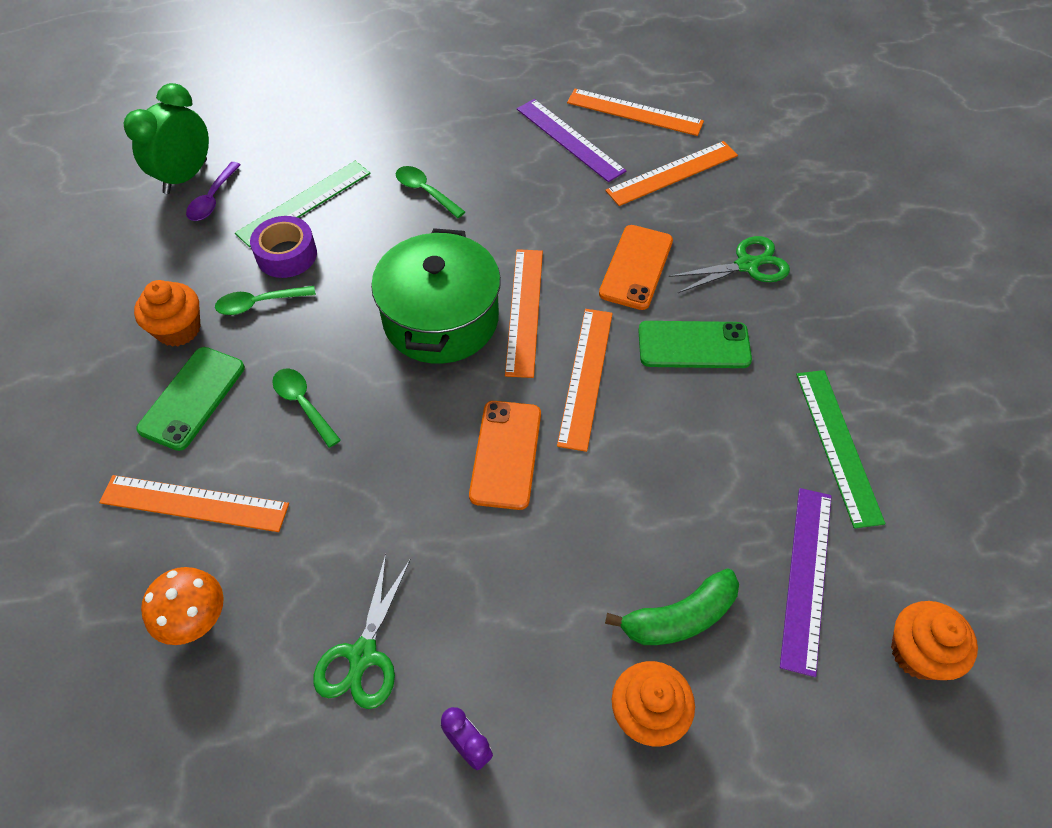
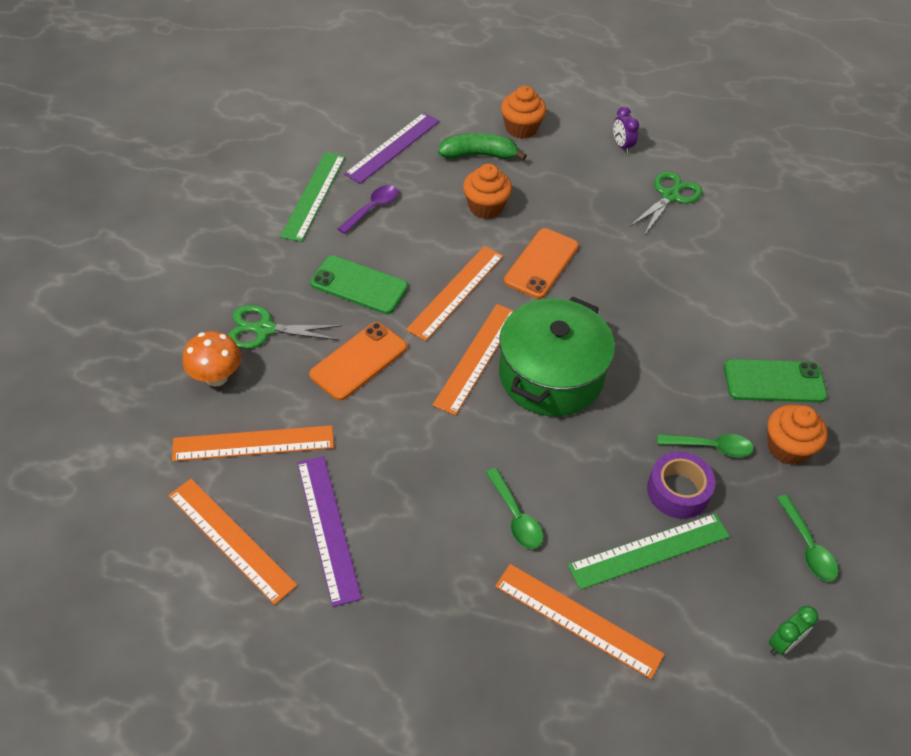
camera: 160 degrees left, 5 degrees down
(186, 176) = (783, 643): green clock -> green clock, size x0.51
(192, 398) = (774, 381): green phone -> green phone turned 45 degrees clockwise
(194, 504) = (772, 306): orange ruler -> orange ruler (578, 619)
(197, 620) = (771, 242): orange mushroom -> orange mushroom (216, 377)
(213, 199) = (751, 595): purple spoon -> purple spoon (372, 208)
(303, 404) = (683, 346): green spoon -> green spoon (808, 546)
(918, 653) = (361, 104): orange cupcake -> orange cupcake (486, 207)

